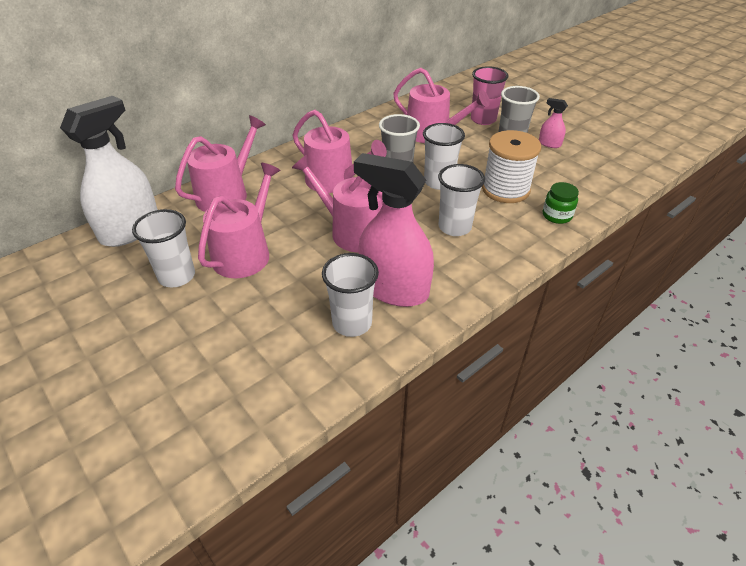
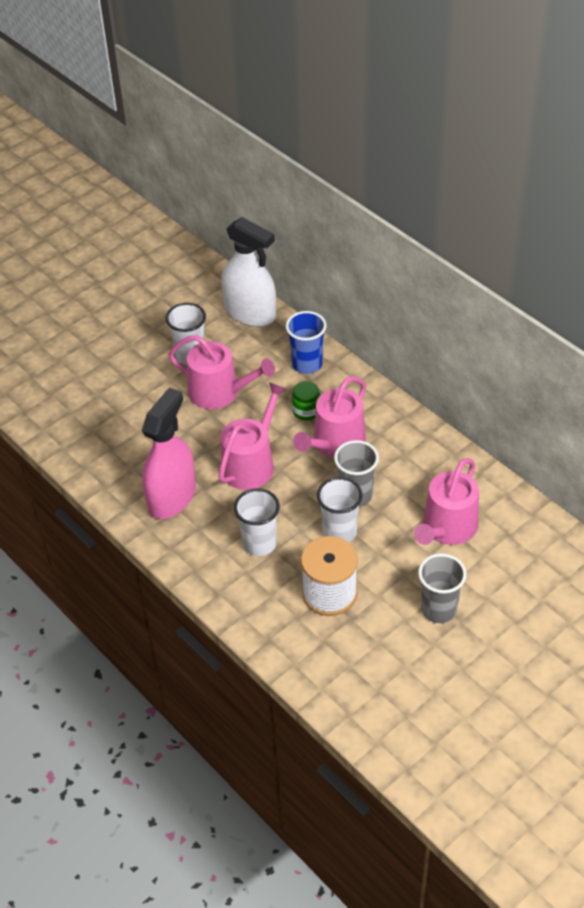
camera: 90 degrees right, 5 degrees up
(227, 194) = (307, 364): pink watering can -> blue cup
(352, 323) = (133, 471): white cup -> none
(483, 119) = (492, 584): pink cup -> none
(549, 144) = (437, 651): pink spray bottle -> none
(557, 215) = (282, 636): green jar -> green jar (306, 411)

